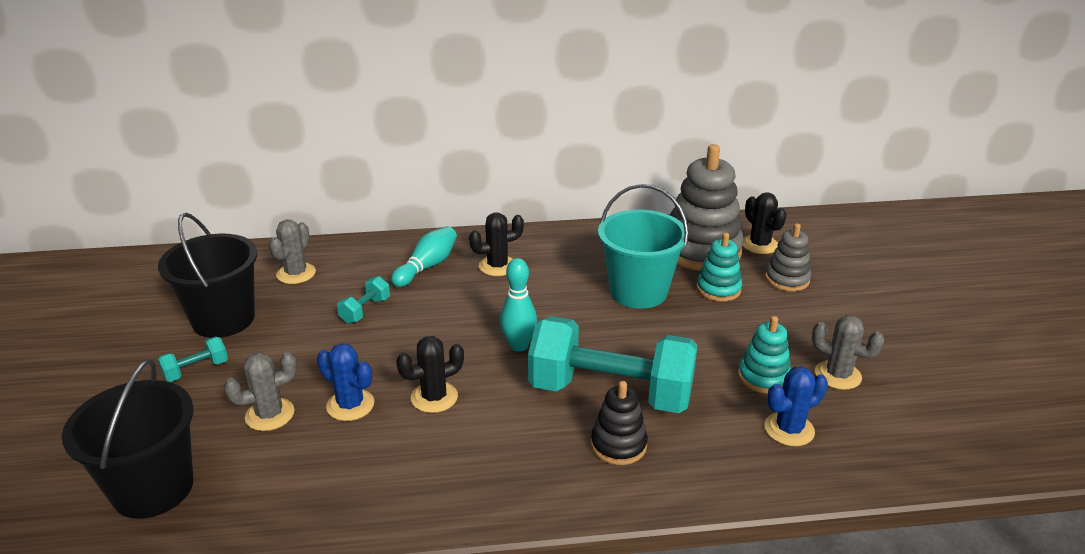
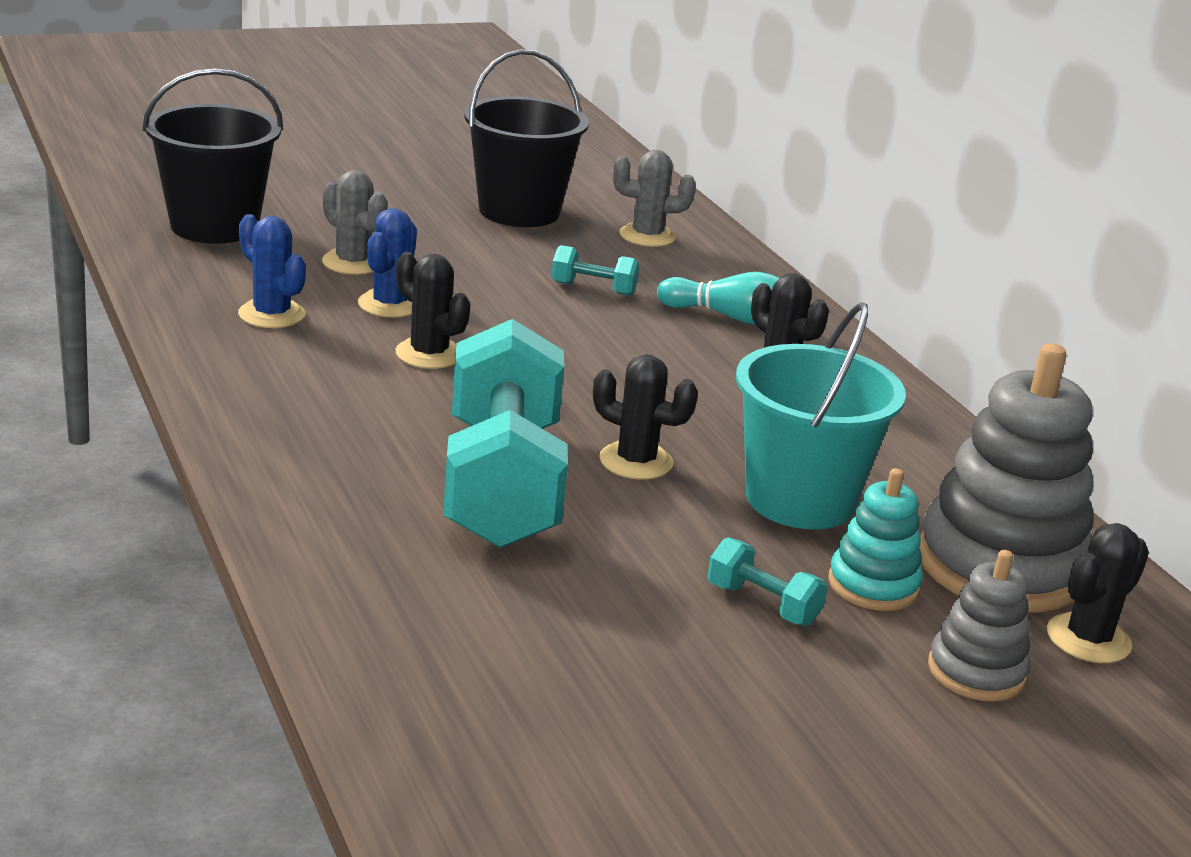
camera: 70 degrees right, 5 degrees down
(196, 370) = (414, 213): turquoise dumbbell -> turquoise dumbbell (763, 604)
(518, 346) = (577, 403): turquoise bowling pin -> none
(591, 337) = (636, 461): none -> black cactus
(618, 445) = (383, 495): black stacking toy -> none
(763, 377) = (618, 632): turquoise stacking toy -> none
(789, 429) = (483, 656): blue cactus -> blue cactus (271, 314)
(838, 375) = (671, 722): grey cactus -> none

